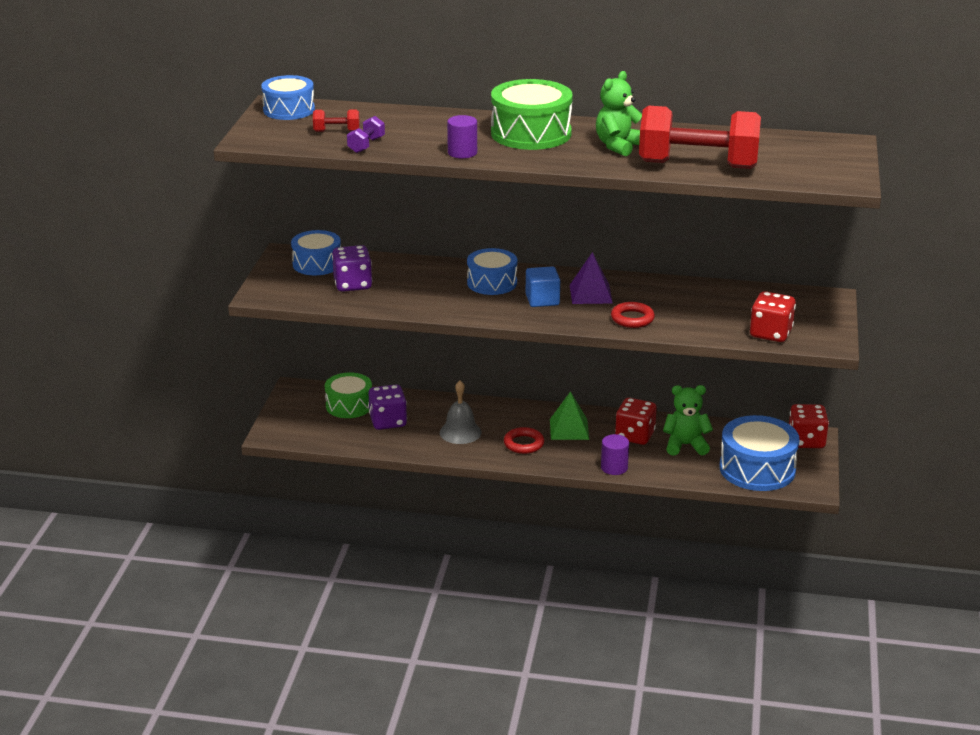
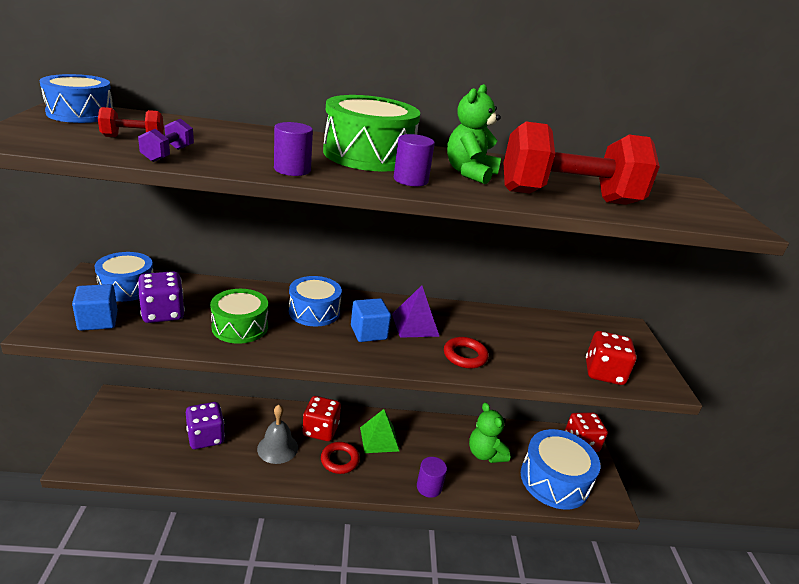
camera: 15 degrees left, 0 degrees up
(299, 290) = (98, 321): none -> blue cube
(349, 405) = (168, 418): green drum -> green drum (240, 327)
(560, 156) = (410, 180): none -> purple cylinder
(635, 436) = (438, 444): red dice -> red dice (320, 430)
(685, 445) = (485, 454): green teddy bear -> green teddy bear turned 105 degrees counterclockwise

